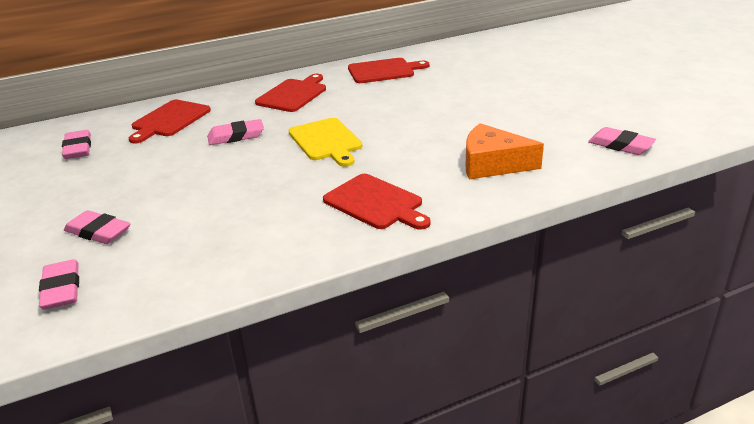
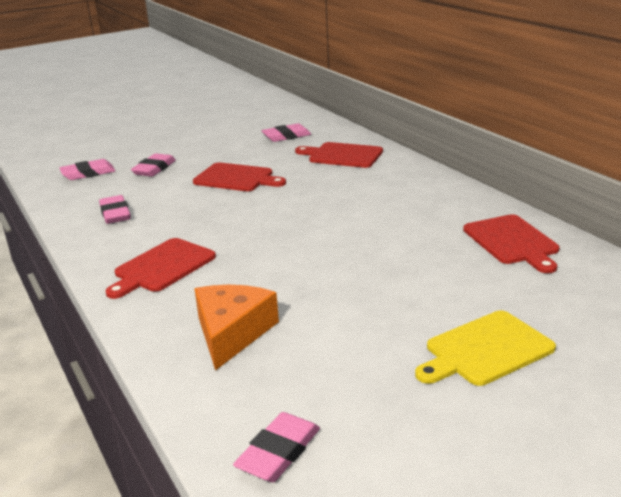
camera: 85 degrees right, 5 degrees down
(236, 136) = (309, 187): pink eraser -> pink eraser (115, 213)
(293, 94) = (416, 198): red cutting board -> red cutting board (236, 178)
(326, 141) = (297, 229): yellow cutting board -> yellow cutting board (485, 350)

